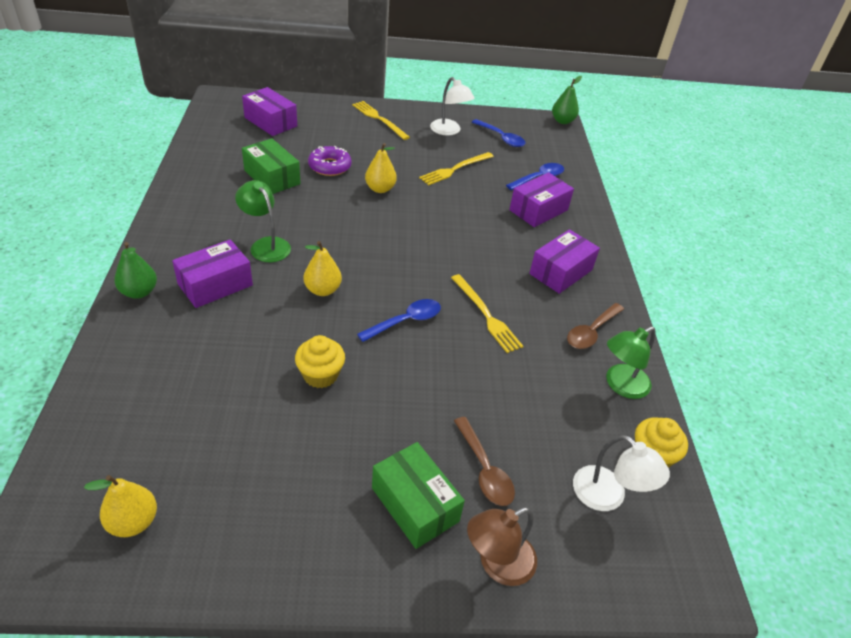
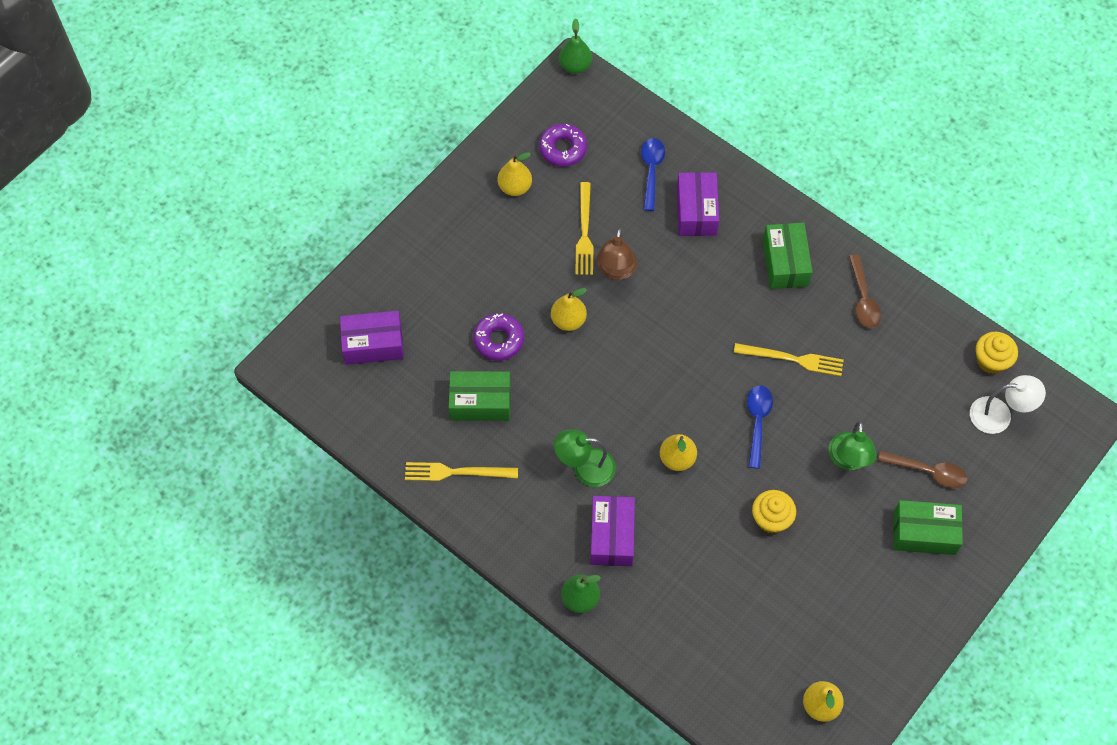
camera: 45 degrees left, 20 degrees up
(379, 119) = (444, 237): yellow fork -> yellow fork (456, 472)
(449, 131) = (515, 187): white lamp -> yellow pear
(497, 564) = (997, 516): brown lamp -> brown lamp (616, 271)
(501, 138) = (563, 149): blue spoon -> purple donut
(561, 272) = (785, 263): purple box -> green box
(620, 385) = (924, 325): green lamp -> green lamp (848, 460)

